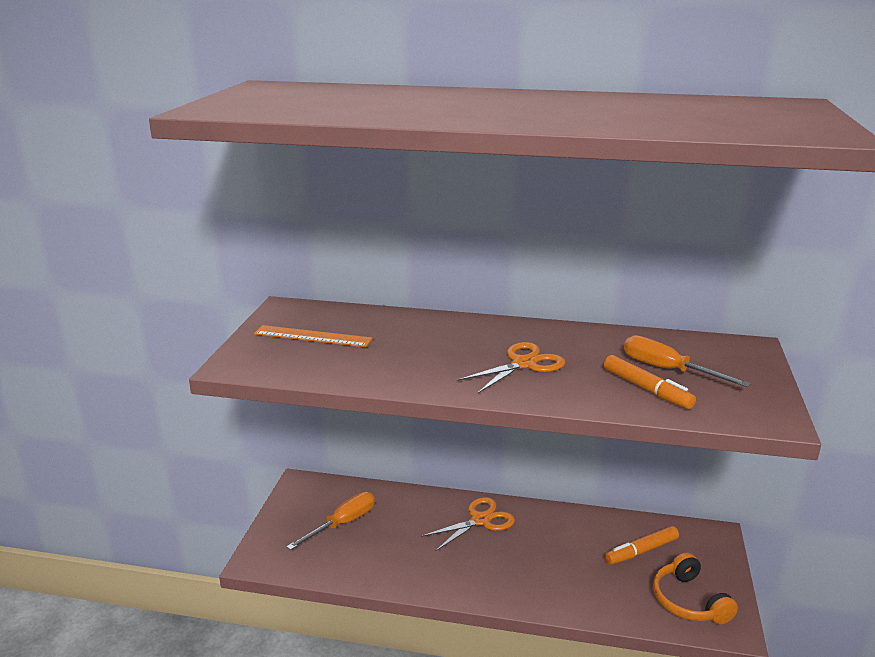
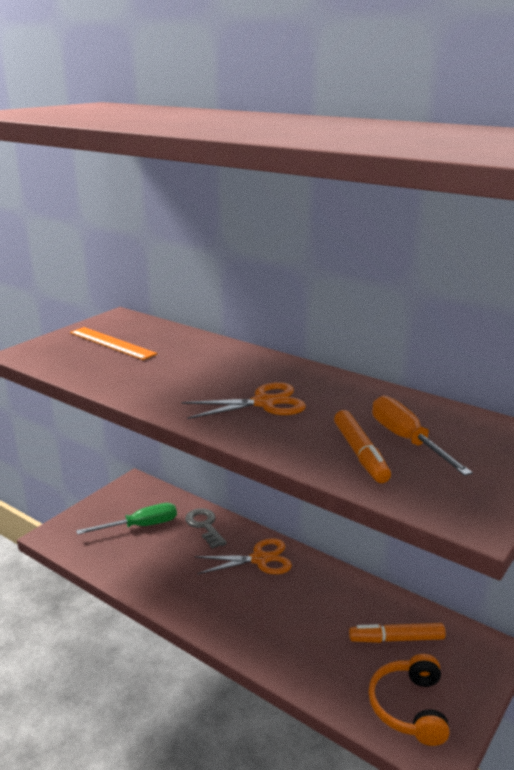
camera: 25 degrees right, 0 degrees up
(342, 523) = (141, 526): orange screwdriver -> green screwdriver
(405, 505) = (204, 526): none -> grey key

